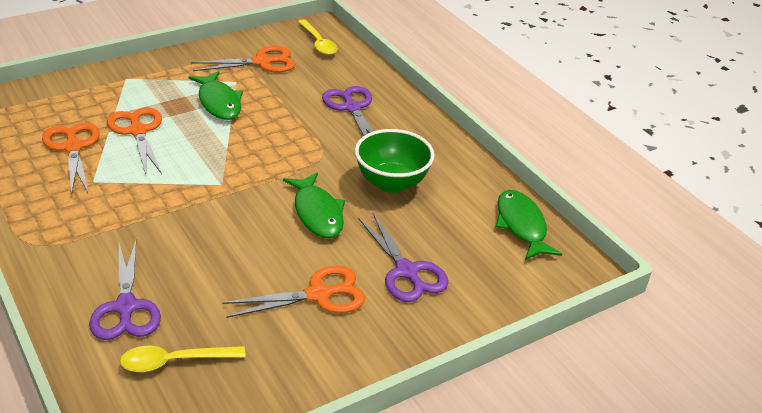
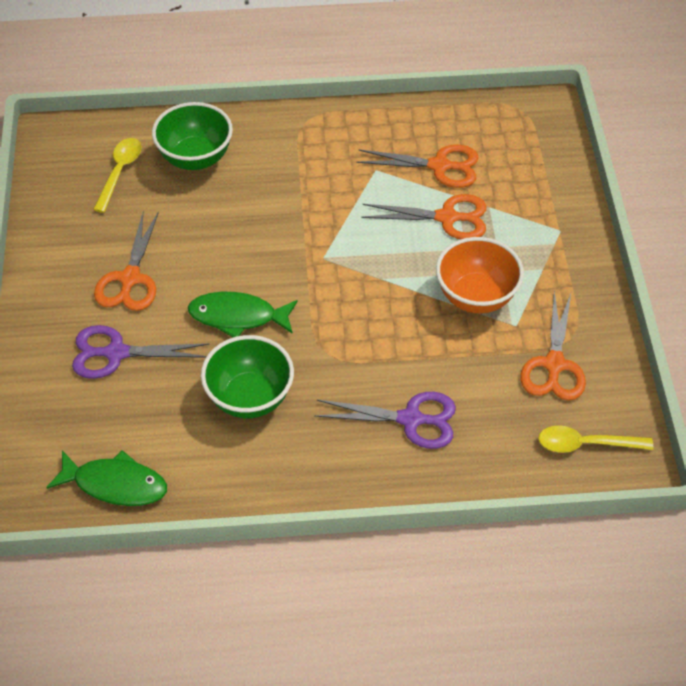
camera: 120 degrees right, 15 degrees up
(126, 307) = (195, 158): purple scissors -> green bowl
(219, 102) = (476, 297): green fish -> orange bowl

